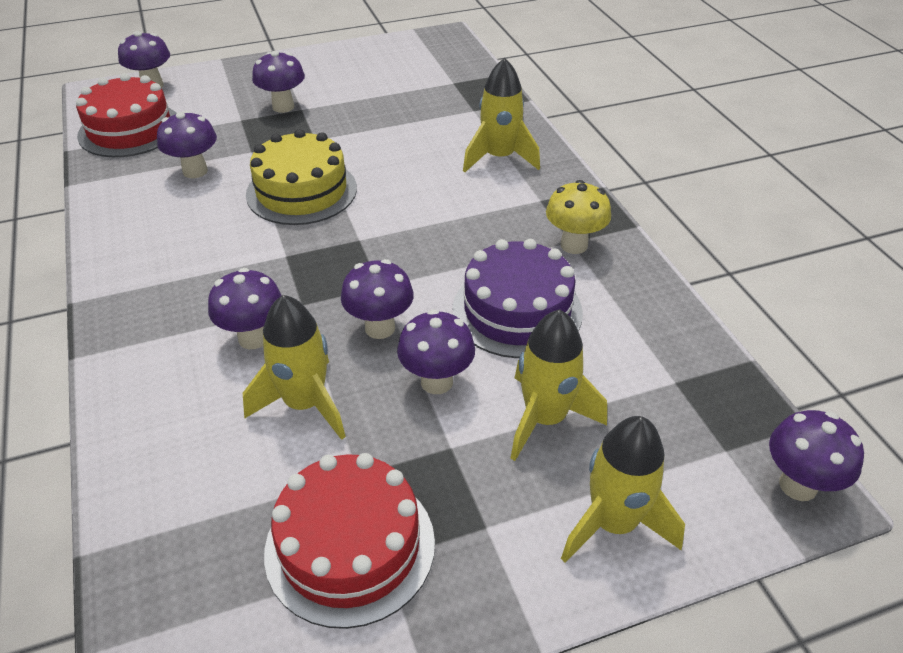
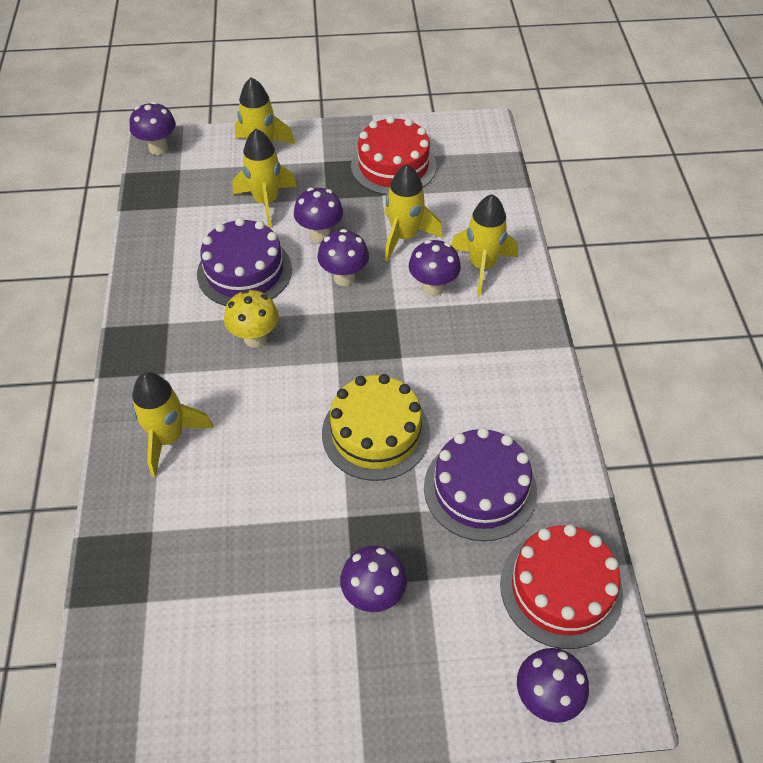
camera: 165 degrees left, 10 degrees up
(180, 381) = (482, 266): none -> yellow rocket
(195, 171) = (480, 489): purple mushroom -> purple cake
(574, 245) = (168, 318): yellow mushroom -> yellow mushroom (255, 338)

